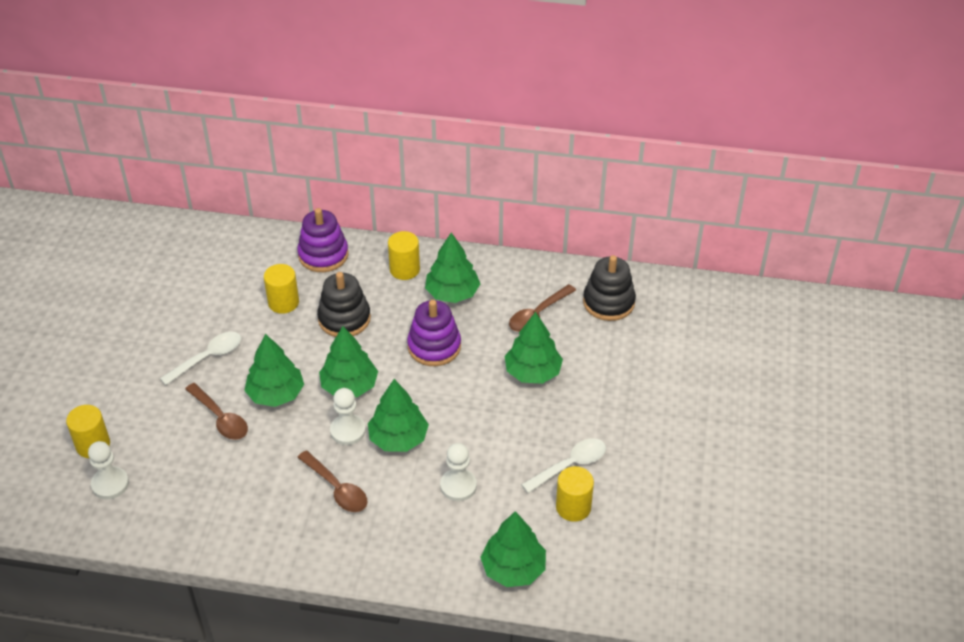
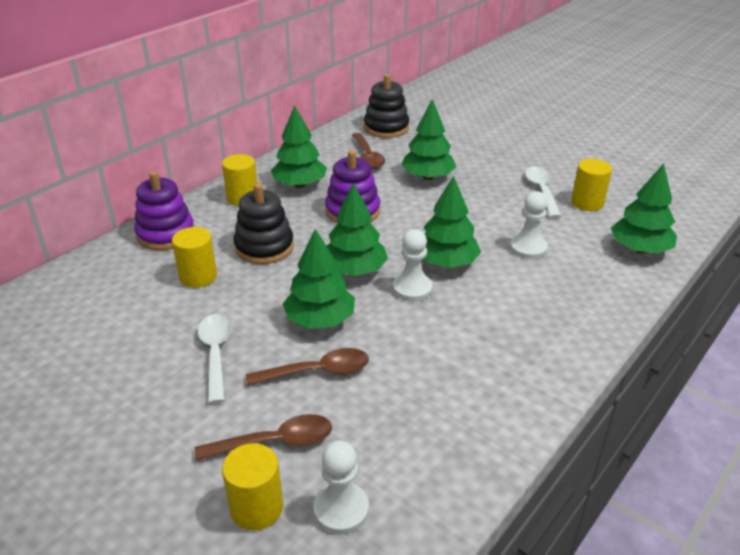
camera: 60 degrees left, 10 degrees down
(337, 488) = (483, 318): brown spoon -> brown spoon (275, 442)

